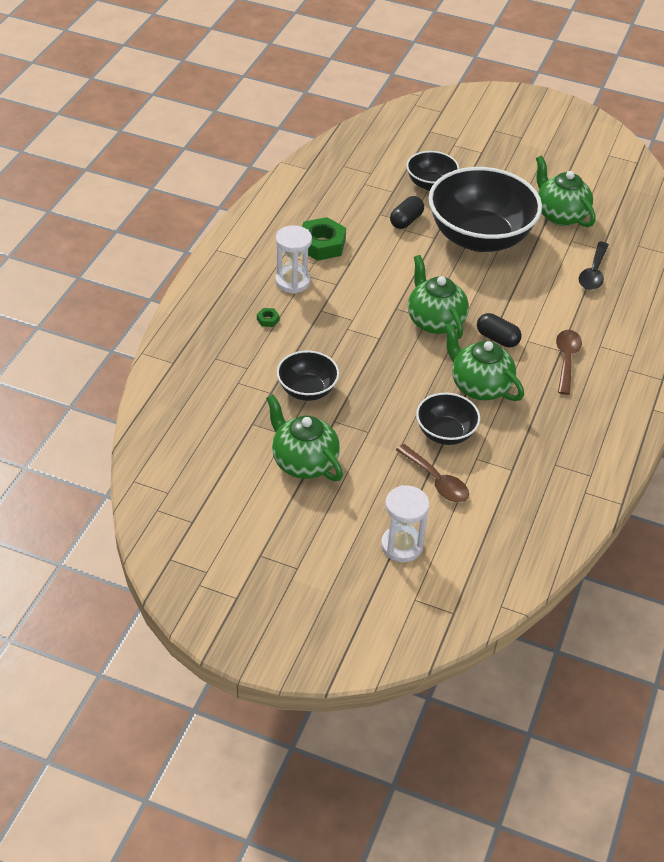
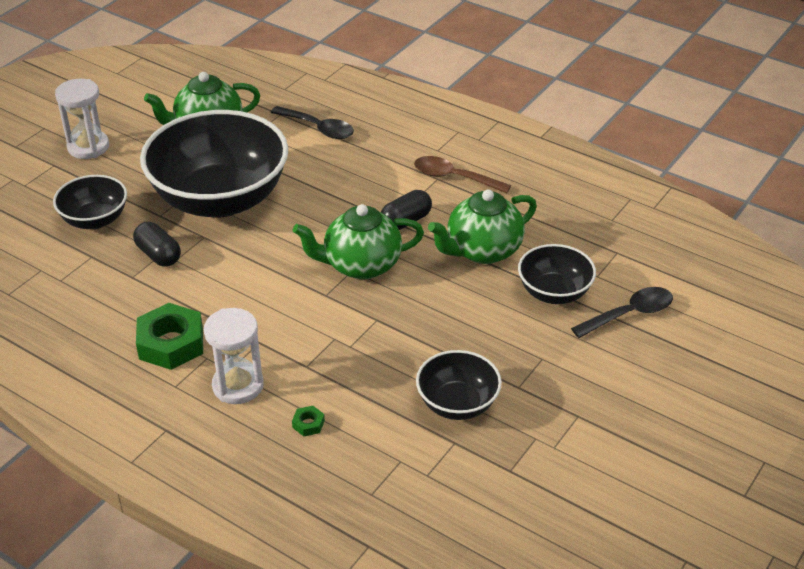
camera: 75 degrees left, 5 degrees down
(303, 462) = (588, 428): green teapot -> none
(402, 546) = (729, 361): white hourglass -> white hourglass (88, 147)
(436, 481) = (629, 314): brown spoon -> black spoon

